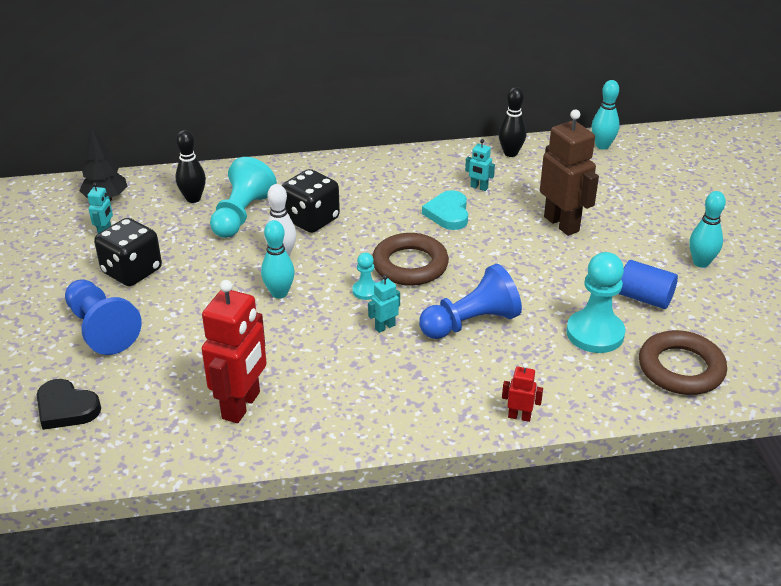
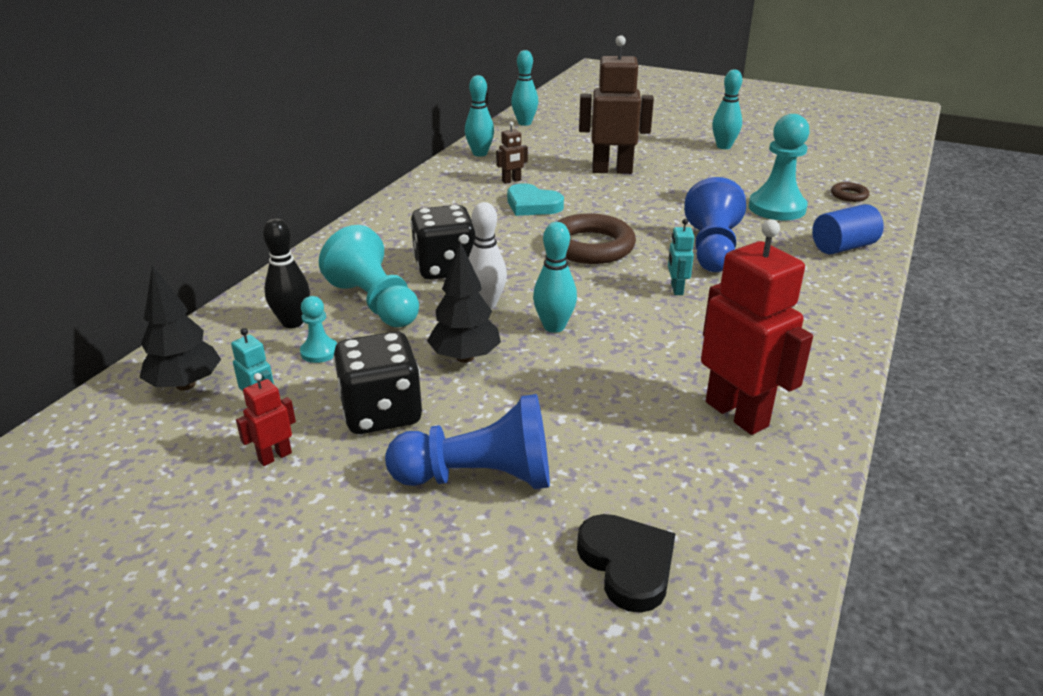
camera: 55 degrees left, 5 degrees down
(66, 408) = (627, 564): black heart -> black heart turned 90 degrees counterclockwise
(212, 274) = (465, 357): none -> black tree
(366, 291) = (607, 280): turquoise pawn -> turquoise pawn (319, 352)
(479, 187) = (511, 181): turquoise robot -> brown robot
(510, 153) = (480, 153): black bowling pin -> turquoise bowling pin
(519, 416) = (865, 273): red robot -> red robot (275, 456)
(644, 298) = (748, 177): blue cylinder -> blue cylinder (843, 247)
(681, 368) = (849, 195): brown ring -> brown ring, size x0.47

